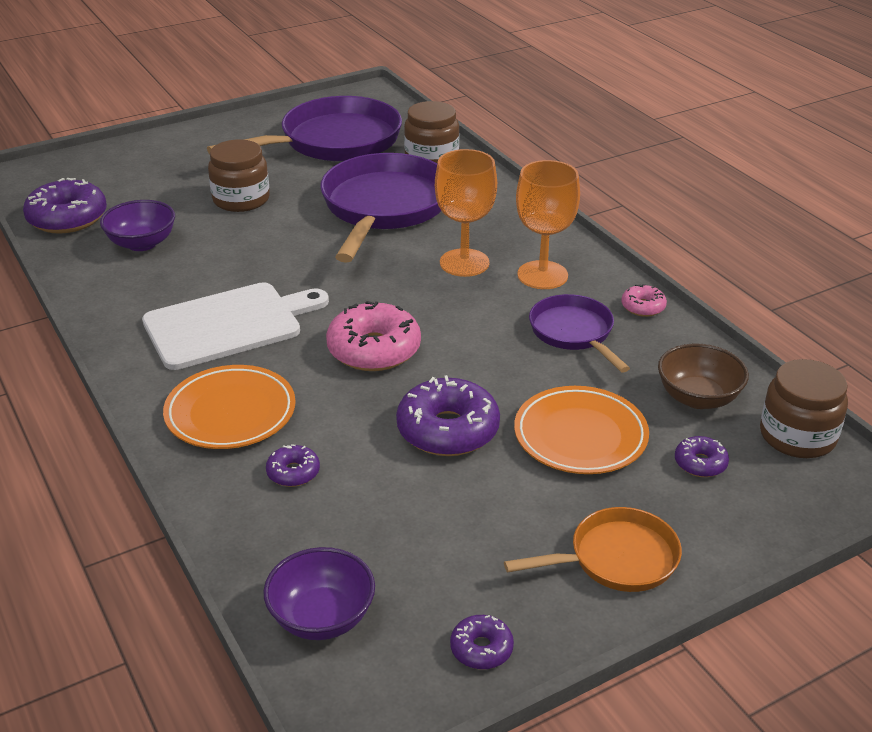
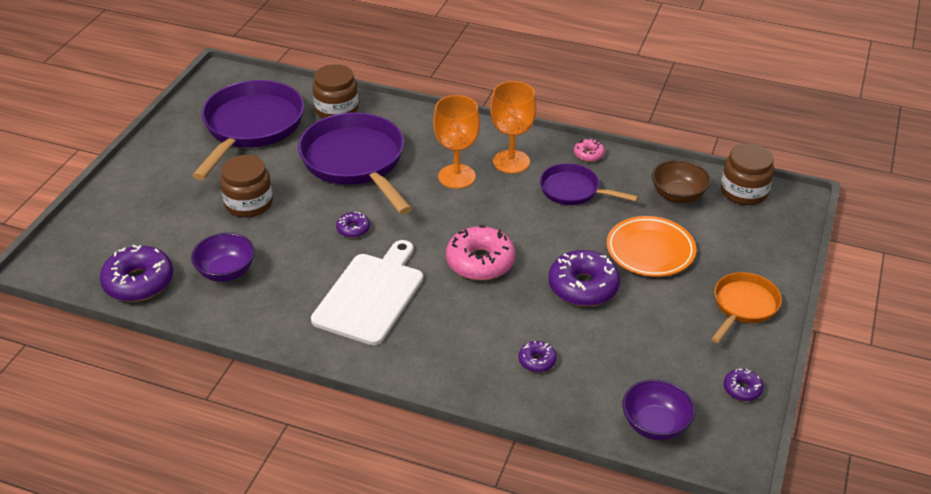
camera: 40 degrees left, 5 degrees up
(230, 413) = (453, 349): orange plate -> none
(700, 463) = (720, 232): purple donut -> purple donut (353, 229)

